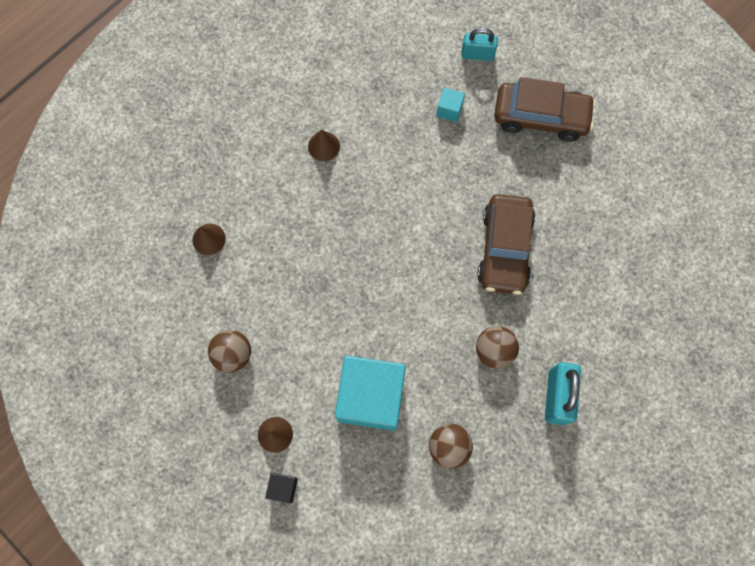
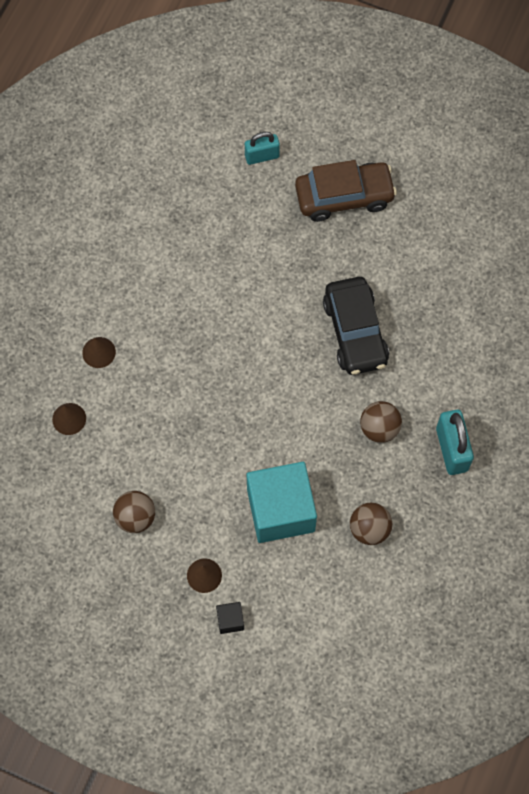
camera: 20 degrees left, 5 degrees down
(324, 146) = (146, 293): brown cone -> brown cone (99, 352)
(449, 110) = (254, 218): turquoise cube -> none
(504, 249) = (355, 332): brown car -> black car

